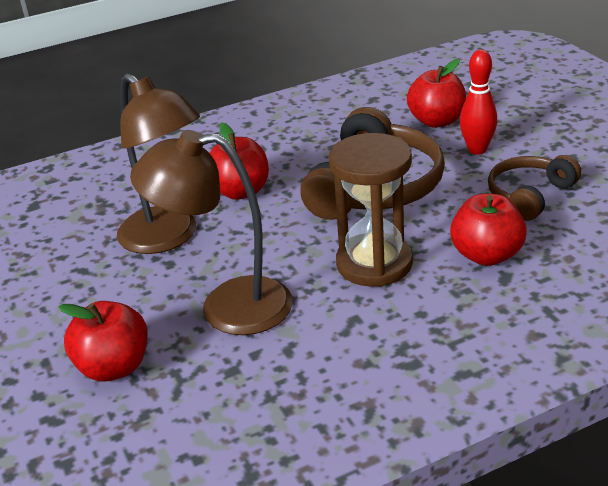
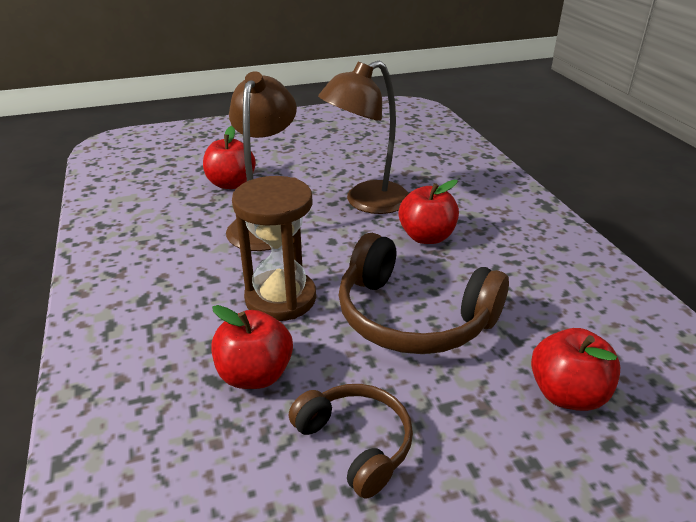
camera: 95 degrees right, 0 degrees up
(477, 150) = (482, 418): red bowling pin -> none

